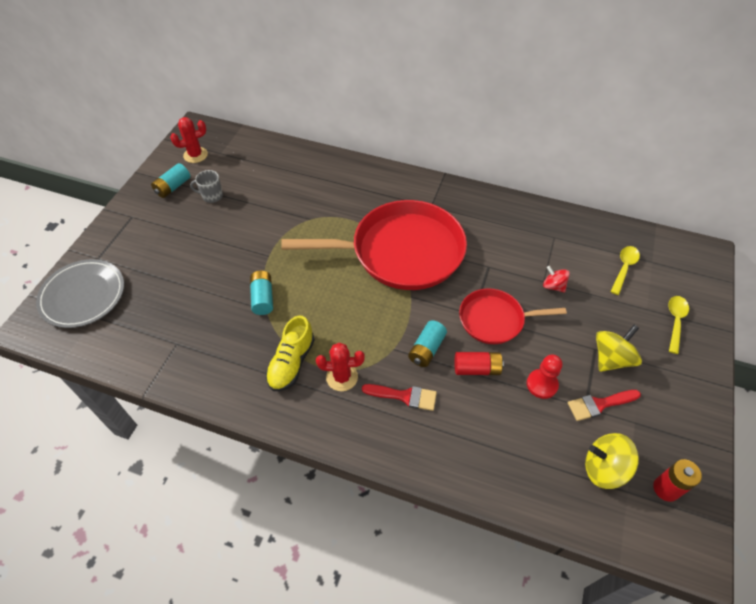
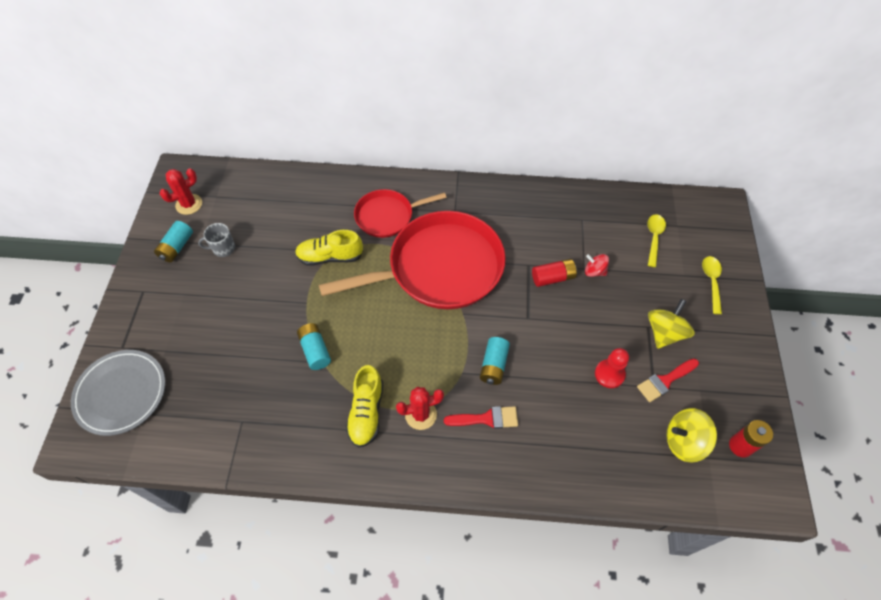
camera: 15 degrees left, 5 degrees up
(303, 221) = (330, 257): none -> yellow shoe
(476, 368) = (546, 373): red battery -> red battery (552, 278)
(495, 319) = (549, 319): red pan -> red pan (387, 216)

